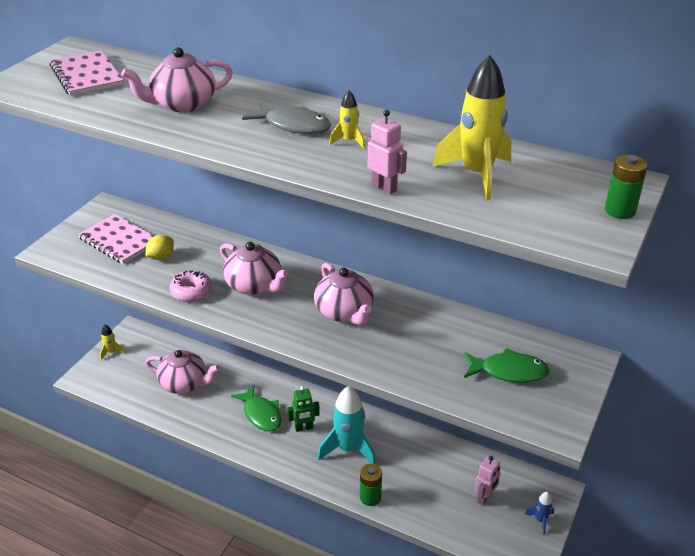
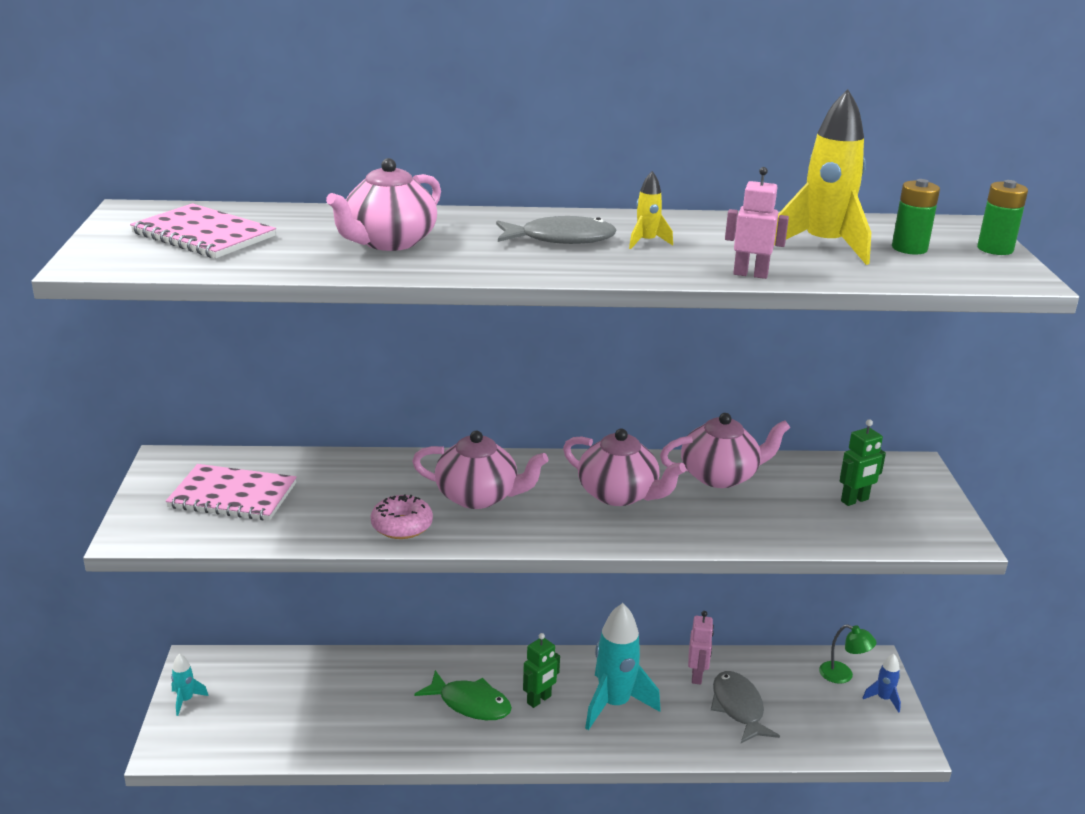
camera: 30 degrees left, 10 degrees down
(111, 352) = (186, 700): yellow rocket -> turquoise rocket
(161, 257) = (316, 498): yellow lemon -> none
(184, 383) = (332, 703): pink teapot -> pink teapot (720, 476)
(370, 497) = (685, 748): green battery -> green battery (909, 248)
(429, 484) = (738, 708): none -> grey fish
(485, 498) = (809, 699): pink robot -> pink robot (697, 676)
(509, 371) = (855, 500): green fish -> green robot
(525, 491) = (843, 675): none -> green lamp

